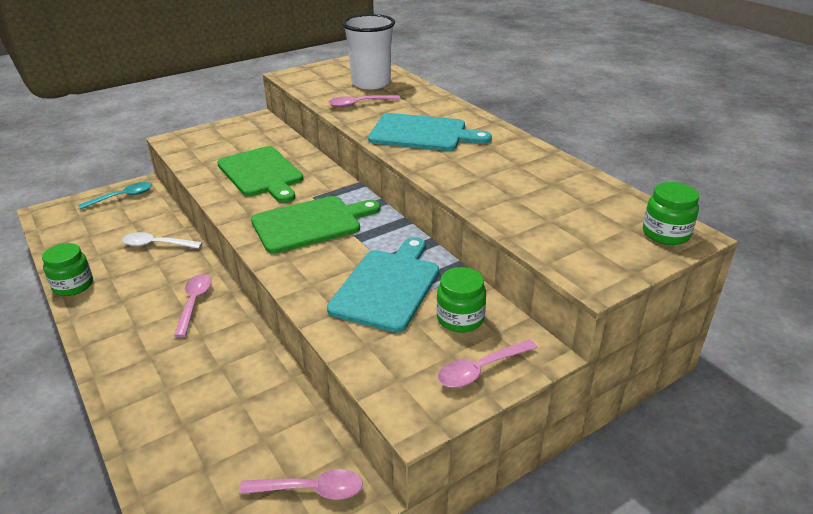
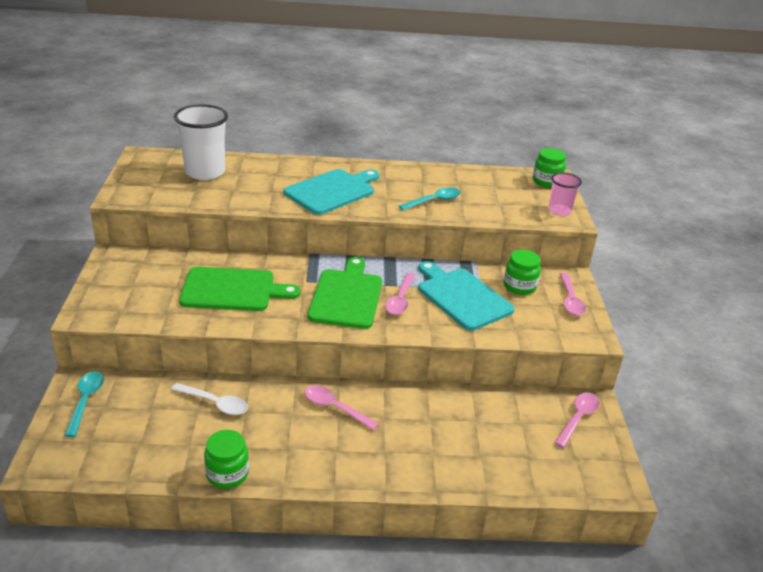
camera: 60 degrees left, 0 degrees up
(156, 245) = (215, 403): white spoon -> white spoon turned 105 degrees counterclockwise
(359, 104) = (241, 192): pink spoon -> pink spoon (400, 300)
(488, 183) = (434, 201): none -> turquoise spoon
(603, 265) = (559, 211): none -> pink cup

